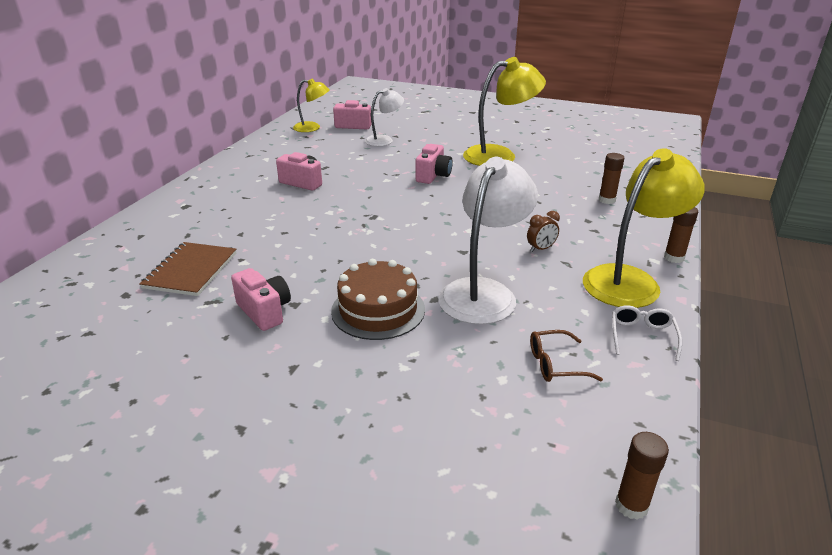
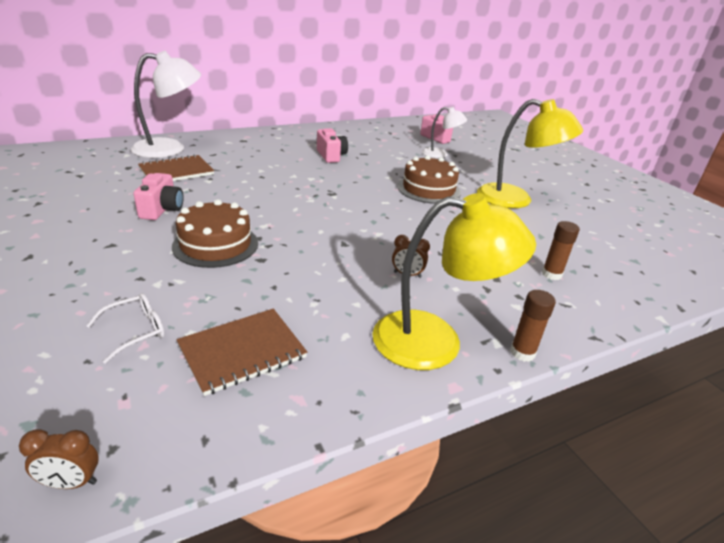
camera: 40 degrees right, 0 degrees up
(312, 128) = (405, 129): yellow lamp -> none
(433, 176) = (428, 189): pink camera -> brown cake
(484, 292) = (300, 275): white lamp -> white lamp (170, 149)
(555, 364) = (242, 352): brown glasses -> brown notebook
(631, 505) = (71, 482): brown glue stick -> brown clock
(642, 336) = (350, 385): white glasses -> white glasses (136, 331)

